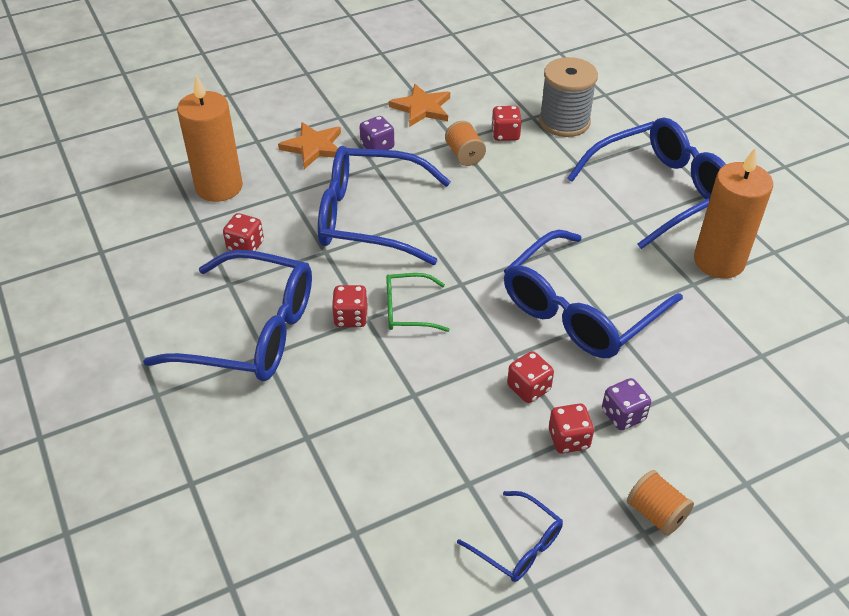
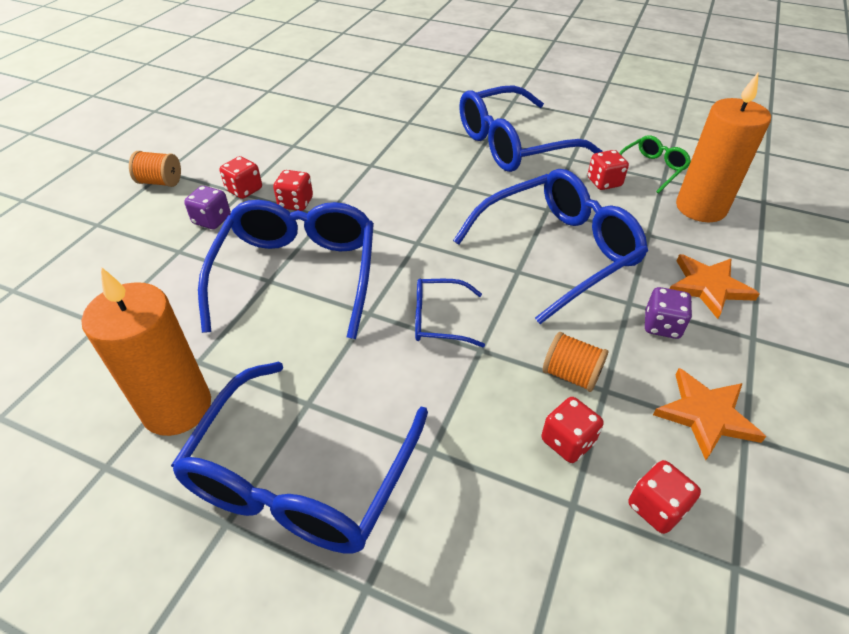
camera: 140 degrees right, 0 degrees up
(351, 317) = (466, 181): red dice -> red dice (656, 507)
(407, 310) = (434, 204): green glasses -> green glasses (652, 169)
(518, 545) = (241, 136): blue glasses -> blue glasses (439, 320)
(564, 122) = (524, 528): grey spool -> none

